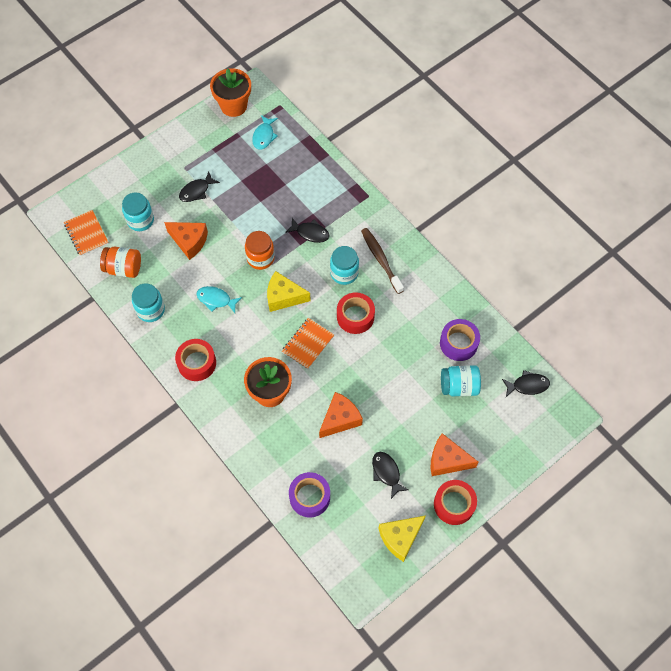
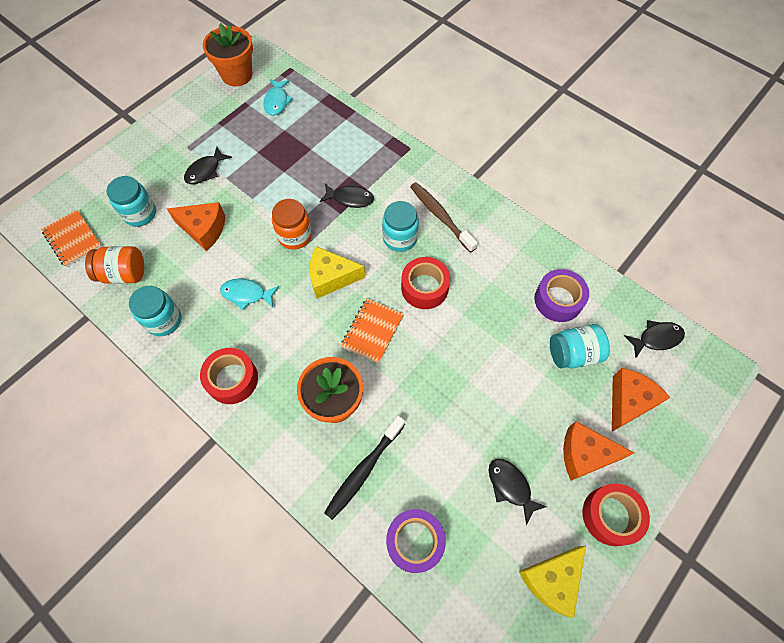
camera: 10 degrees left, 0 degrees up
(282, 443) = (364, 470): none -> black toothbrush
(340, 419) = (433, 423): orange cheese -> orange cheese (628, 402)

